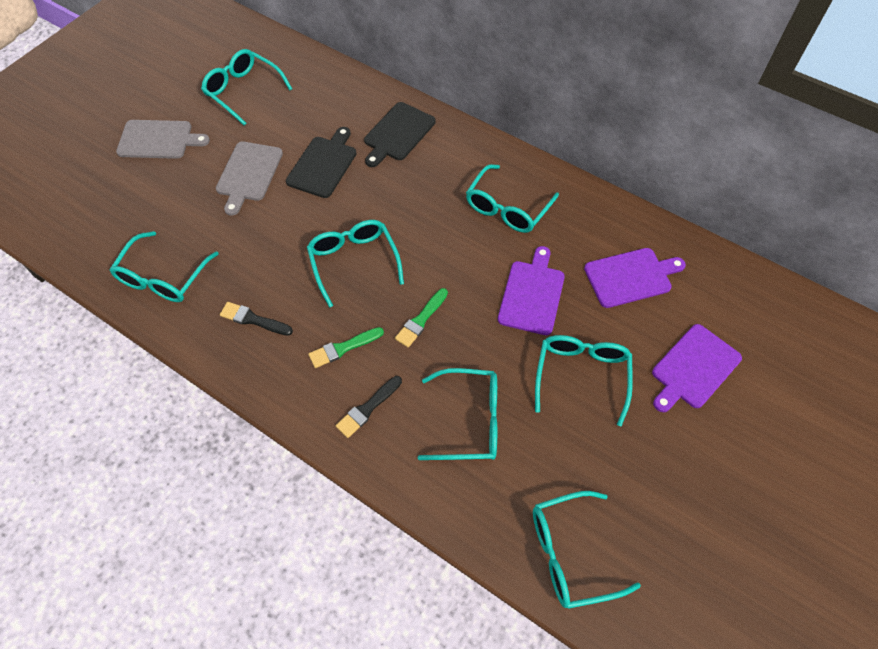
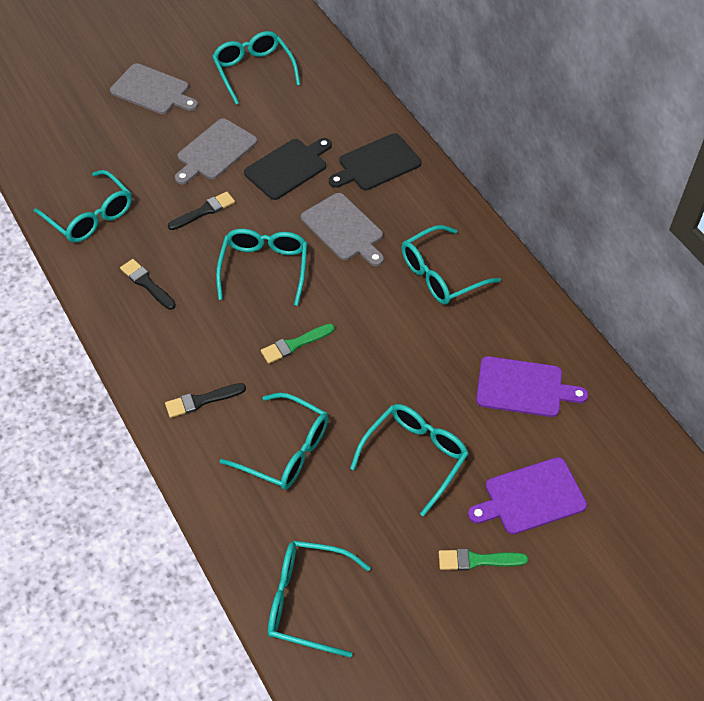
camera: 25 degrees right, 5 degrees down
(163, 277) = (90, 216): turquoise glasses -> turquoise glasses turned 90 degrees counterclockwise
(269, 231) = (204, 211): none -> black brush
(343, 348) = (210, 340): green brush -> green brush (477, 560)
(403, 200) = (344, 229): none -> grey cutting board
(532, 294) = (414, 364): purple cutting board -> none

